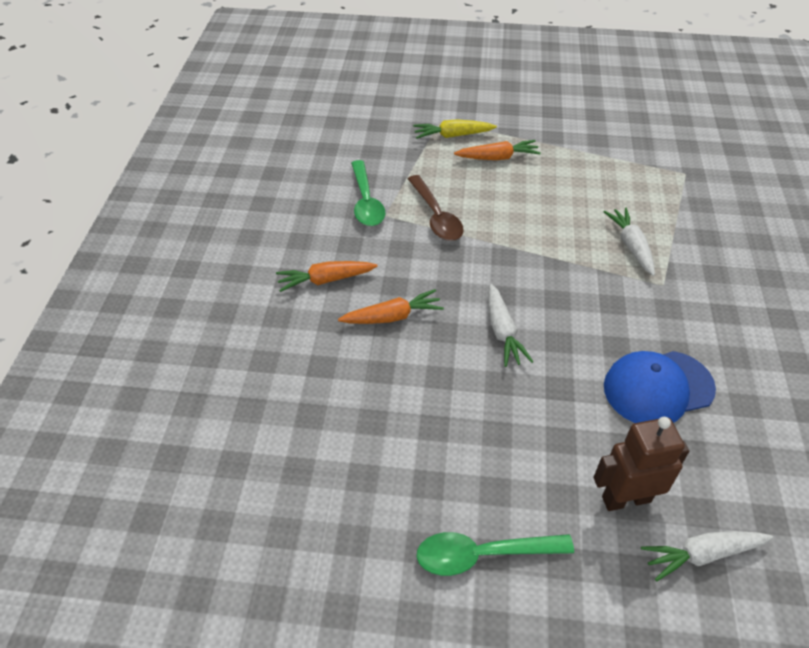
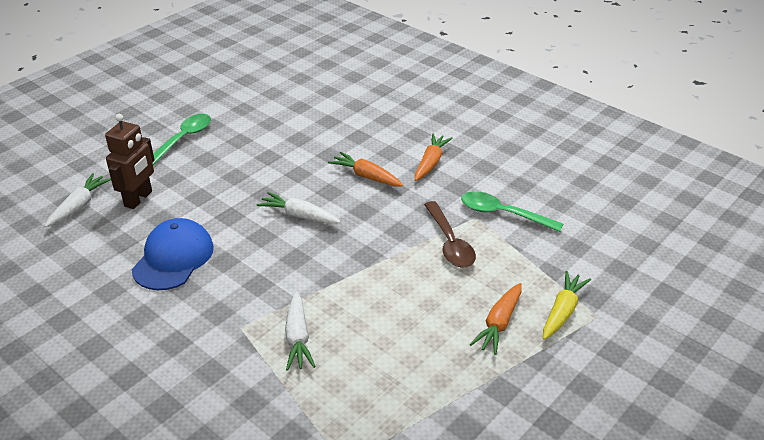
camera: 125 degrees right, 10 degrees down
(392, 317) = (366, 176): orange carrot -> orange carrot turned 105 degrees clockwise
(436, 216) = (449, 242): brown spoon -> brown spoon turned 120 degrees counterclockwise
(631, 246) = (298, 338): white carrot -> white carrot turned 60 degrees clockwise

